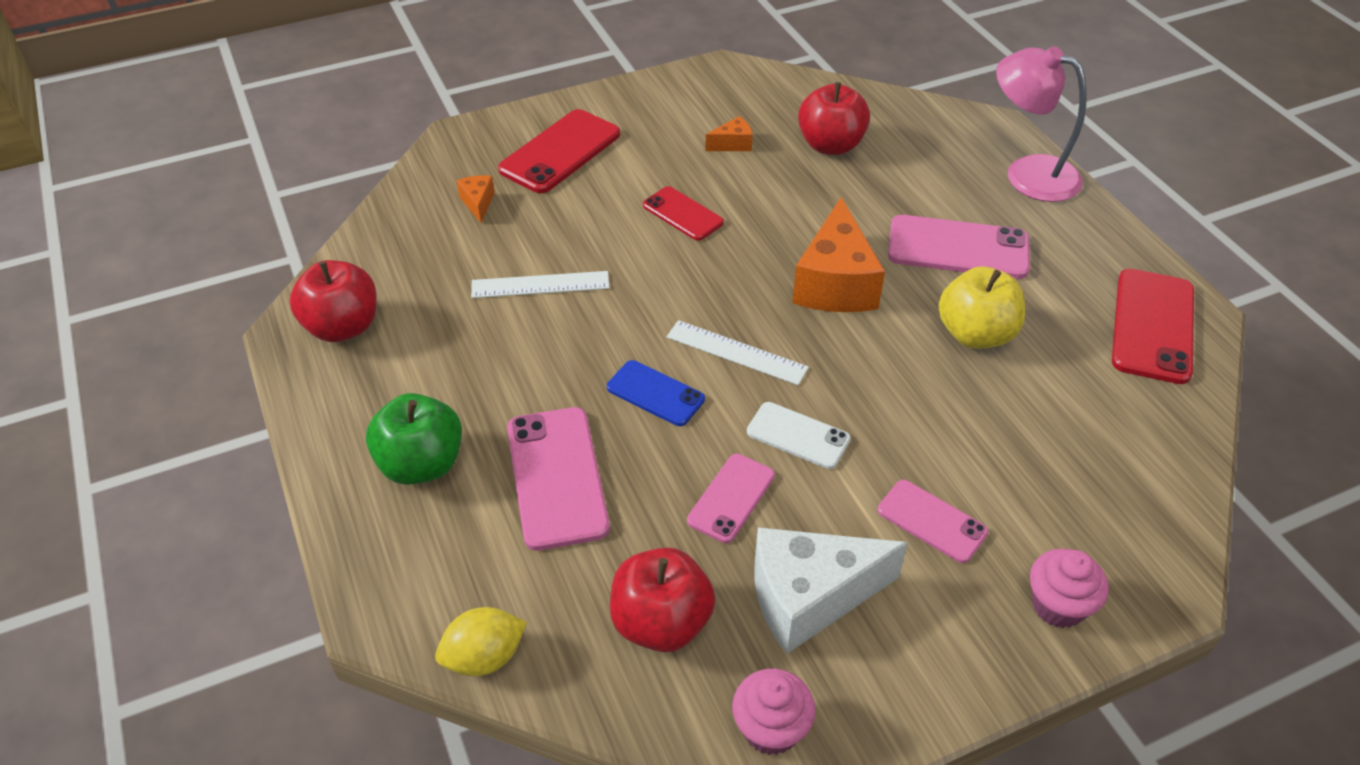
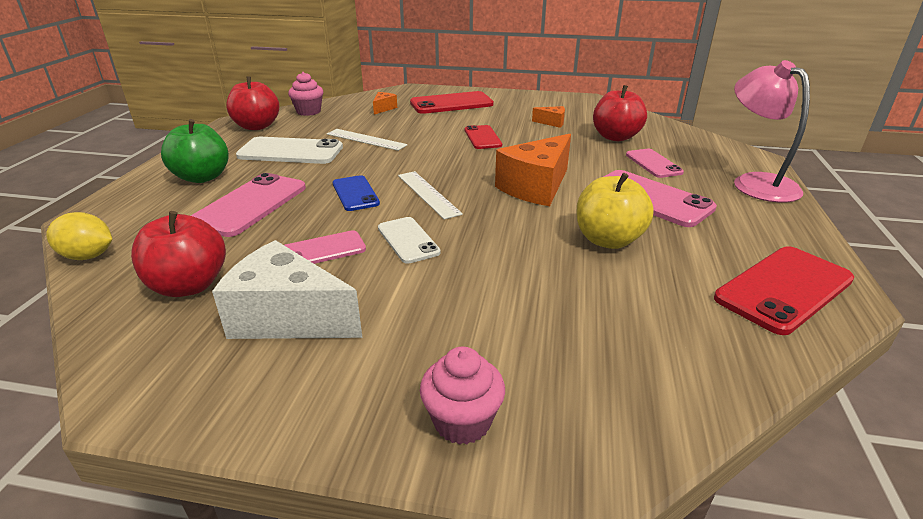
camera: 35 degrees right, 15 degrees down
(471, 357) = (290, 152): none -> white phone
(770, 728) = (149, 372): pink cupcake -> pink cupcake (308, 112)
(932, 521) = (433, 319): pink phone -> pink phone (653, 164)

